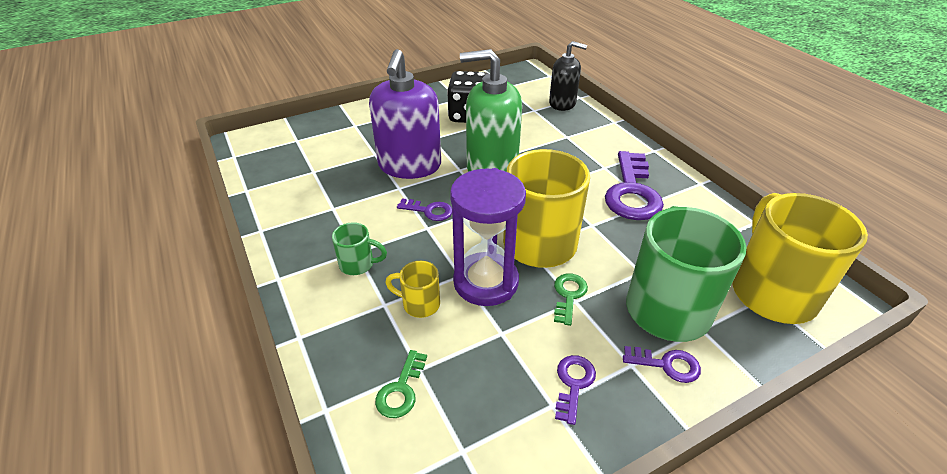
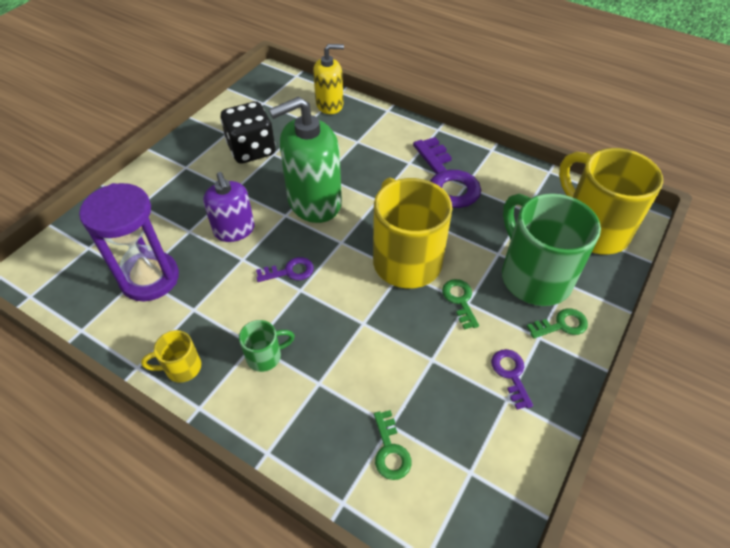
camera: 30 degrees left, 10 degrees up
(409, 165) = (234, 230): purple soap dispenser -> purple soap dispenser, size x0.62
(419, 304) = (349, 367): yellow mug -> yellow mug (181, 368)
(486, 282) = (388, 319): purple hourglass -> purple hourglass (150, 278)
(562, 103) = (329, 105): black soap dispenser -> yellow soap dispenser
(666, 364) = (561, 325): purple key -> green key

